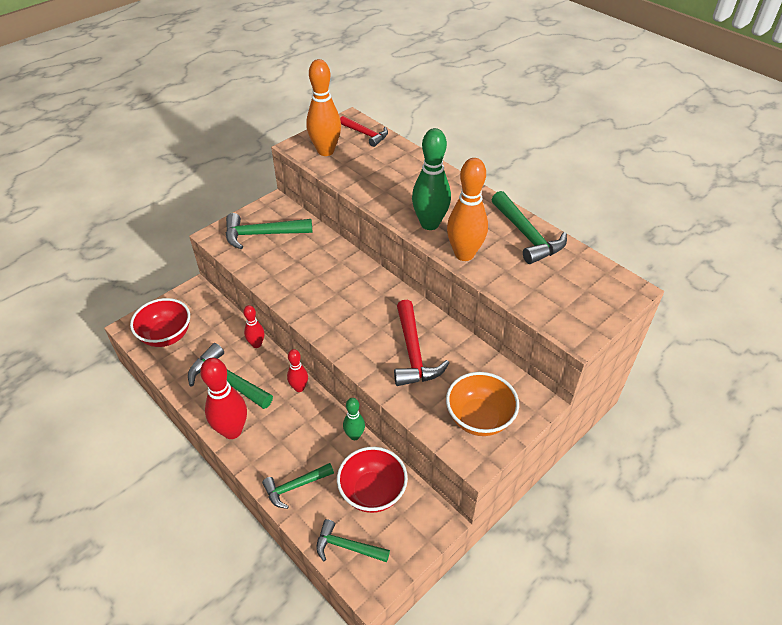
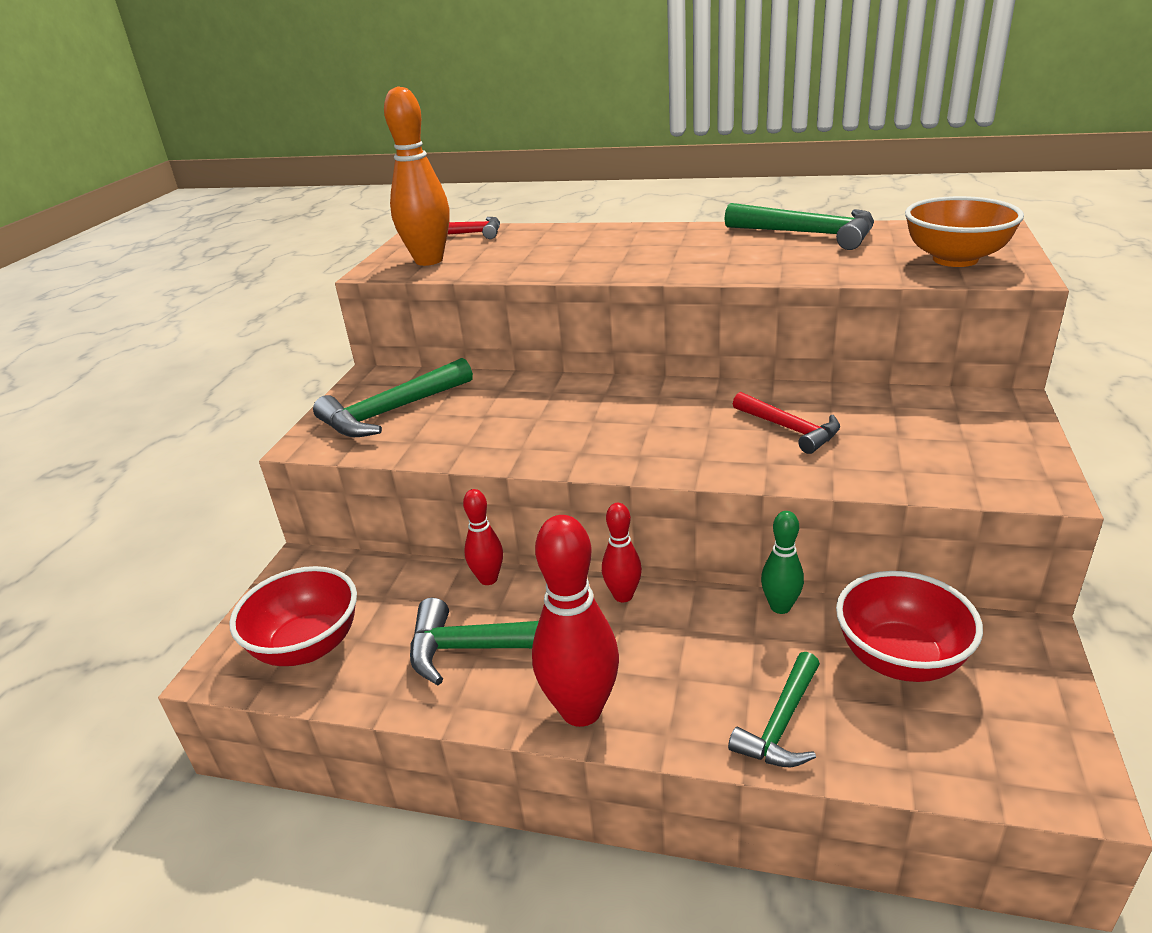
camera: 30 degrees left, 15 degrees down
(347, 547) = (967, 753): green hammer -> none
(413, 353) = (790, 429): red hammer -> red hammer, size x0.65
(430, 224) = (677, 264): green bowling pin -> none
(464, 254) = (766, 269): orange bowling pin -> none
(479, 418) = (975, 448): orange bowl -> orange bowl (955, 259)

